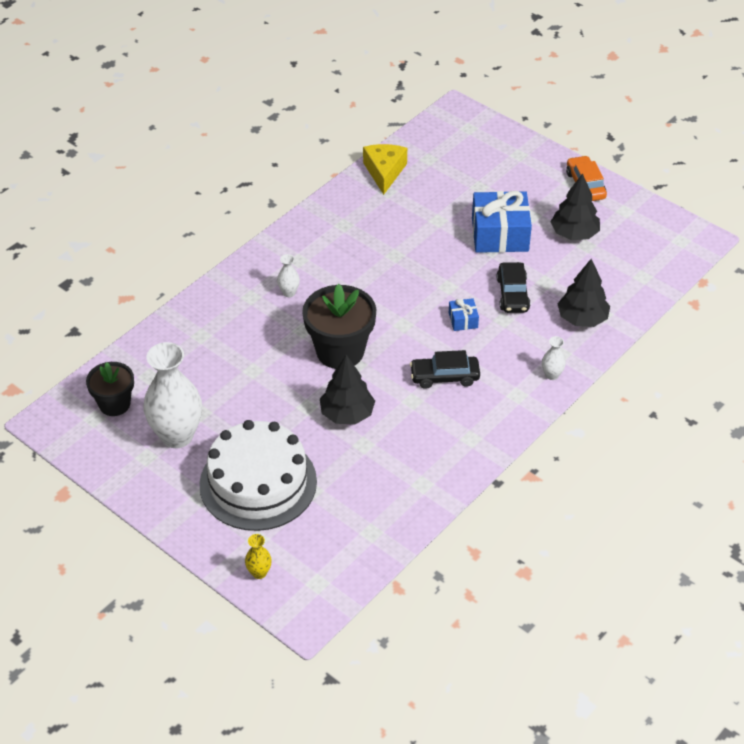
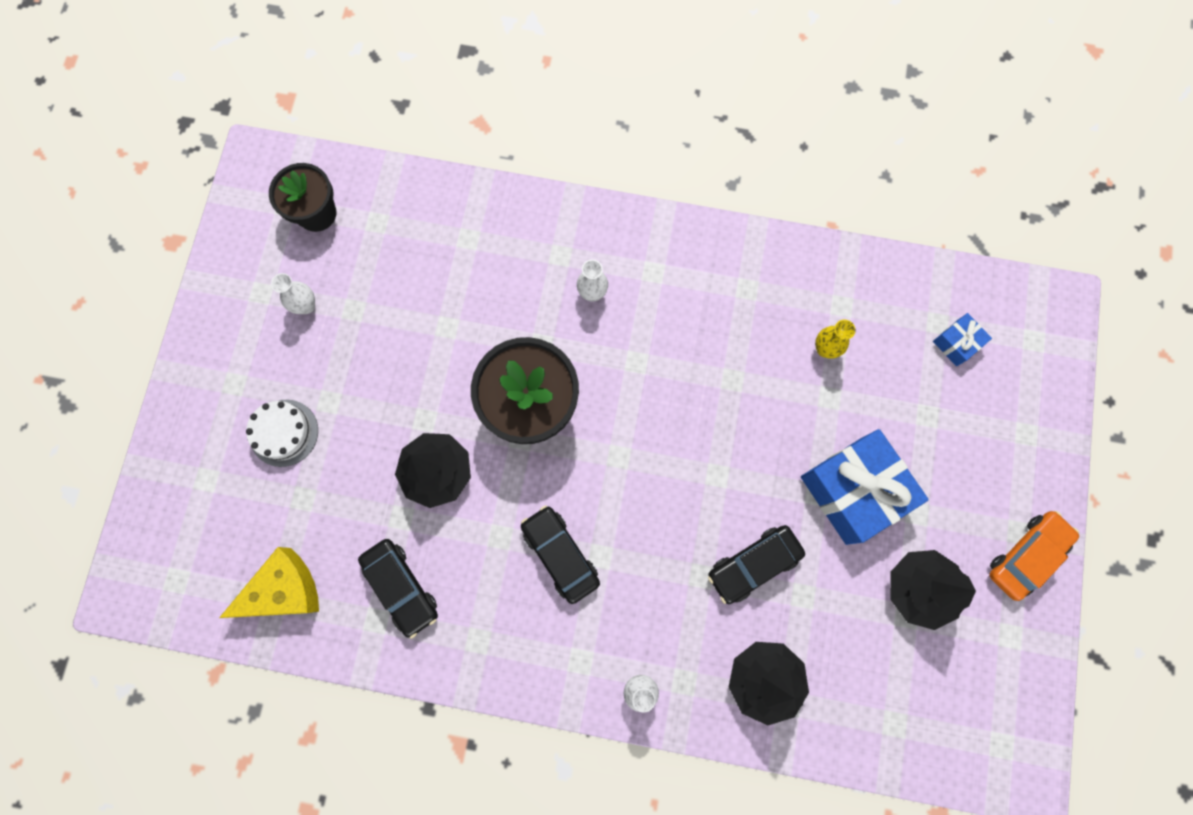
camera: 60 degrees right, 30 degrees up
(177, 436) = (306, 306): white vase -> white vase, size x0.43
(258, 483) = (284, 433): white cake -> white cake, size x0.46
(259, 573) = (160, 509): yellow vase -> yellow vase (825, 349)
(384, 172) = (875, 282): yellow cheese -> yellow cheese (284, 590)
(409, 462) = (401, 587): none -> black car
(463, 320) = (669, 526): blue gift -> blue gift (956, 343)

